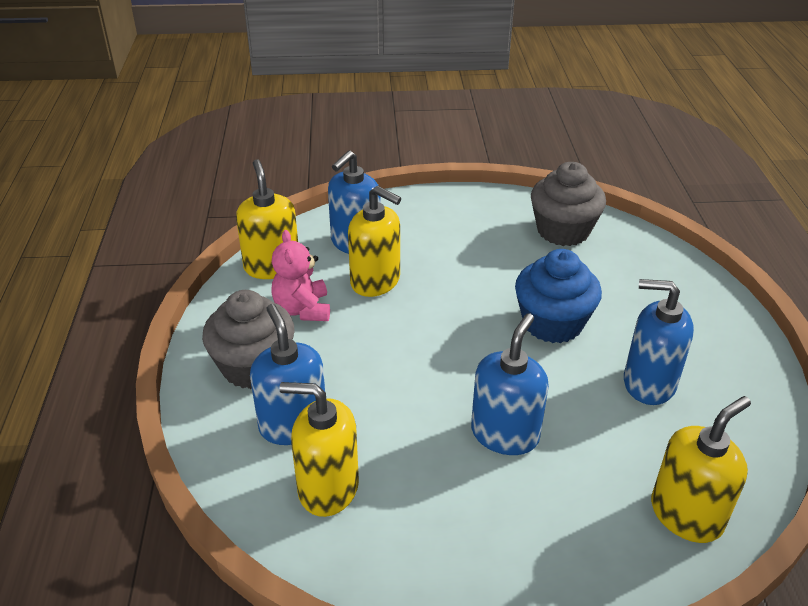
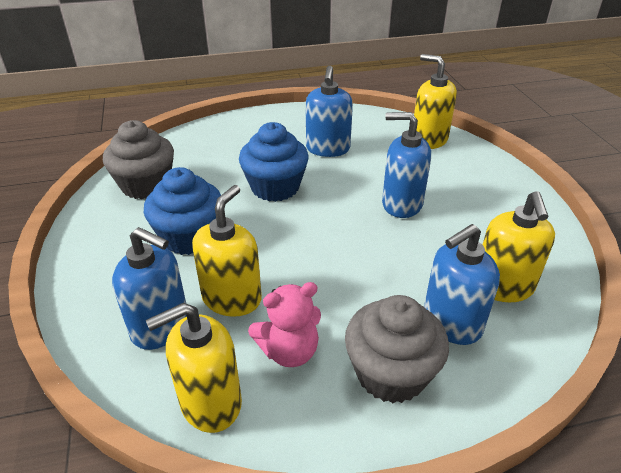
camera: 100 degrees left, 0 degrees up
(468, 259) = (189, 237): none -> blue cupcake

